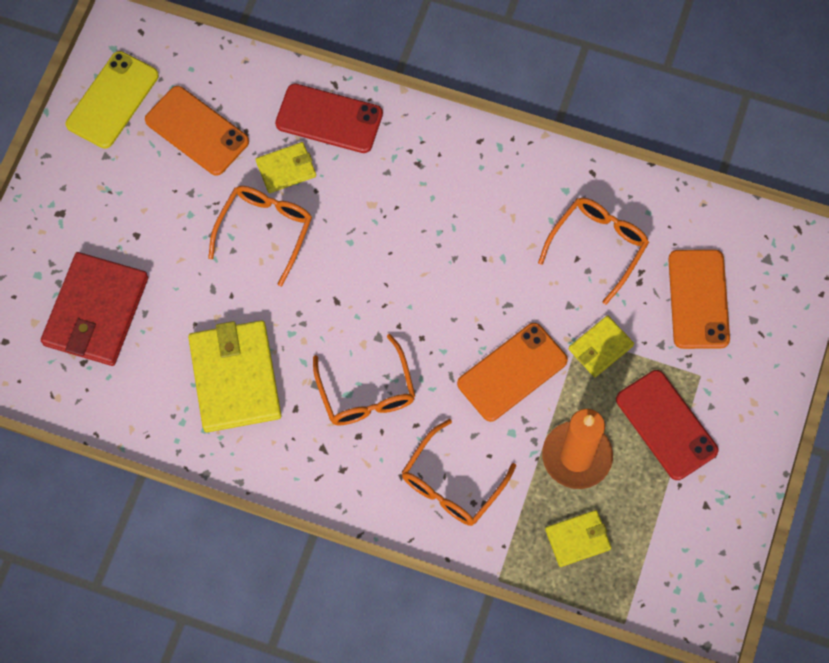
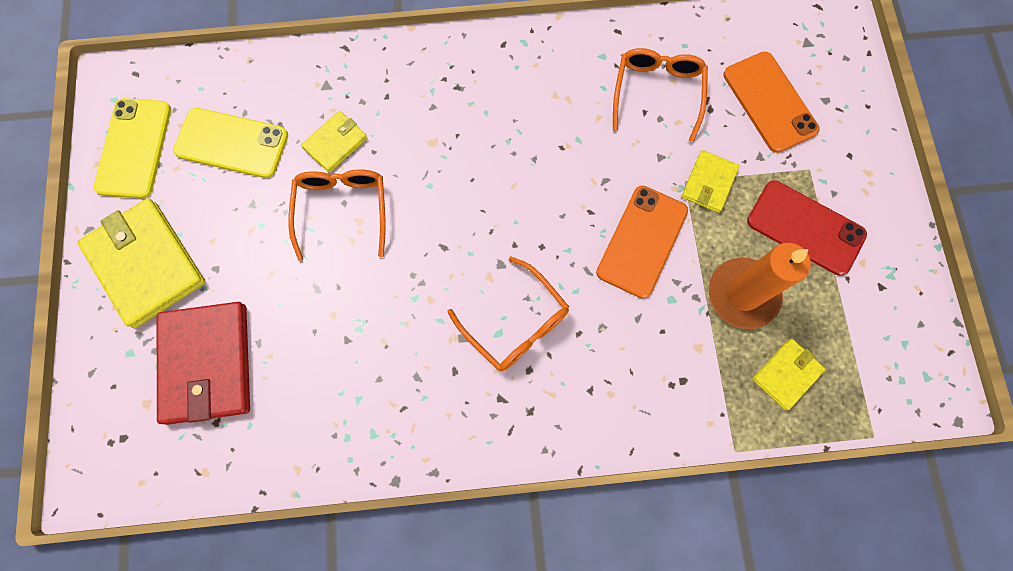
camera: 25 degrees left, 5 degrees up
(197, 131) = (232, 143): orange phone -> yellow phone
(235, 378) = (380, 367): yellow wallet -> yellow wallet (146, 264)
(329, 119) = (354, 80): red phone -> none
(451, 484) = (642, 377): orange glasses -> none

